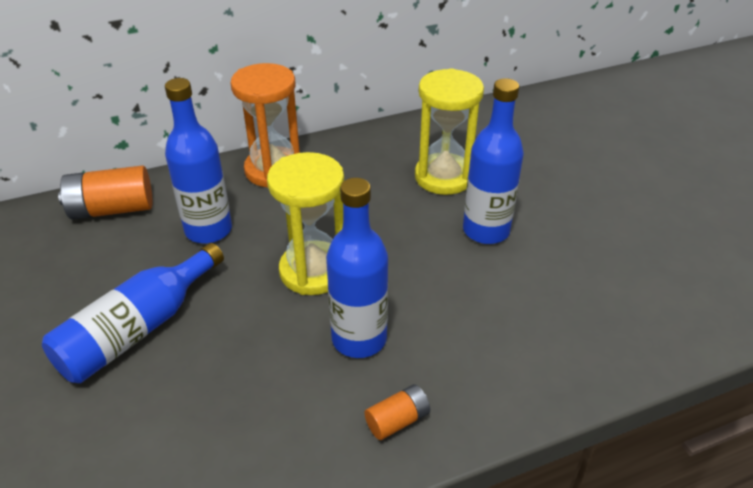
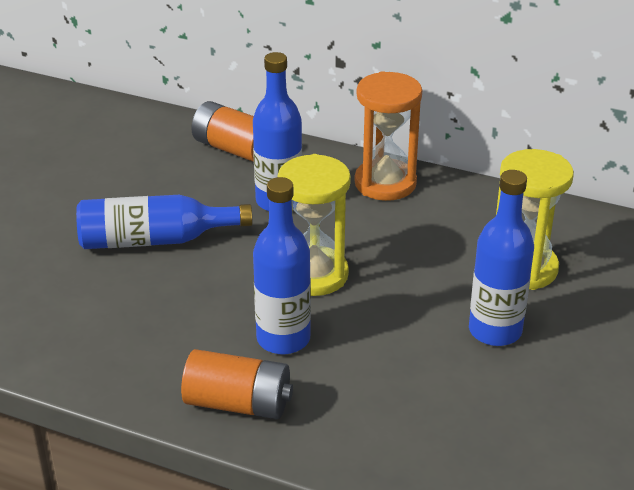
camera: 45 degrees right, 5 degrees down
(397, 420) = (238, 403): orange battery -> orange battery, size x1.80

